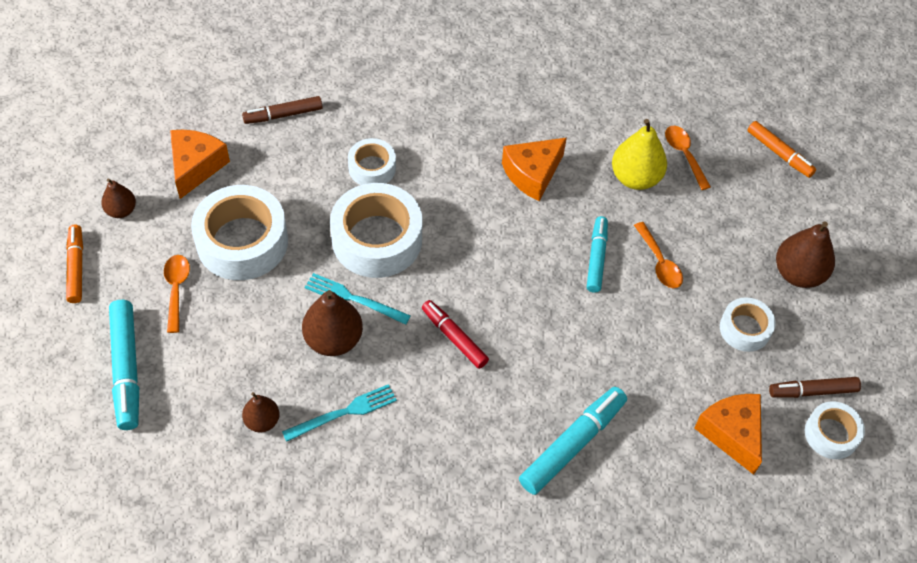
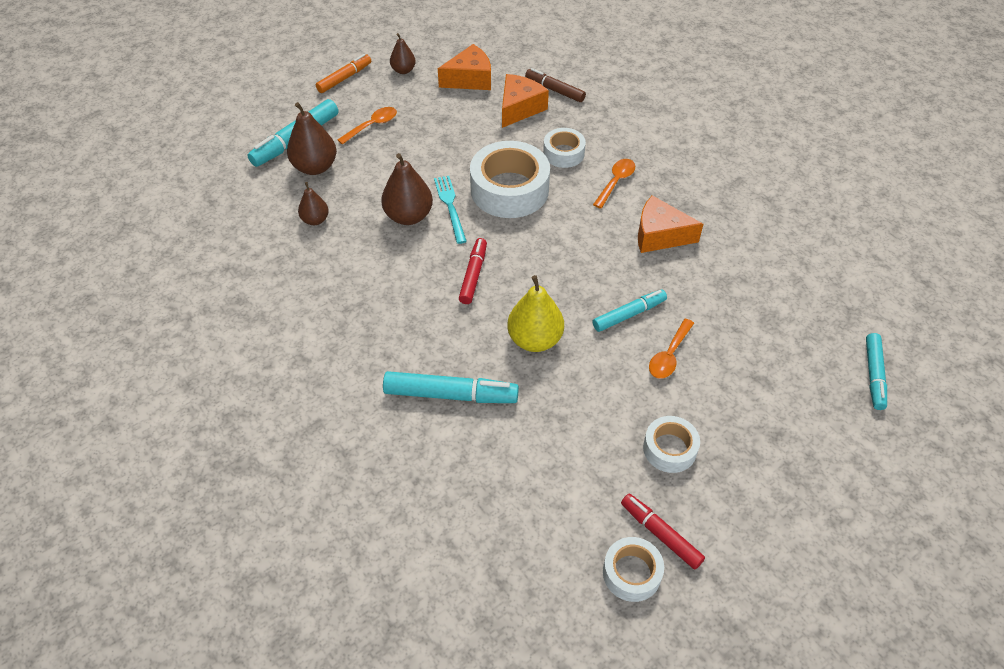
camera: 55 degrees right, 5 degrees down
(242, 241) = (437, 131): white tape -> none
(344, 413) = (358, 254): turquoise fork -> none
(635, 178) = (730, 295): yellow pear -> yellow pear (535, 339)
(684, 155) = (790, 313): orange spoon -> orange spoon (616, 182)
(731, 433) = (560, 496): orange cheese -> orange cheese (519, 108)
(779, 153) = (874, 375): orange marker -> turquoise marker
(798, 273) = (767, 457): brown pear -> brown pear (315, 167)
(812, 391) = (660, 534): brown marker -> red marker

